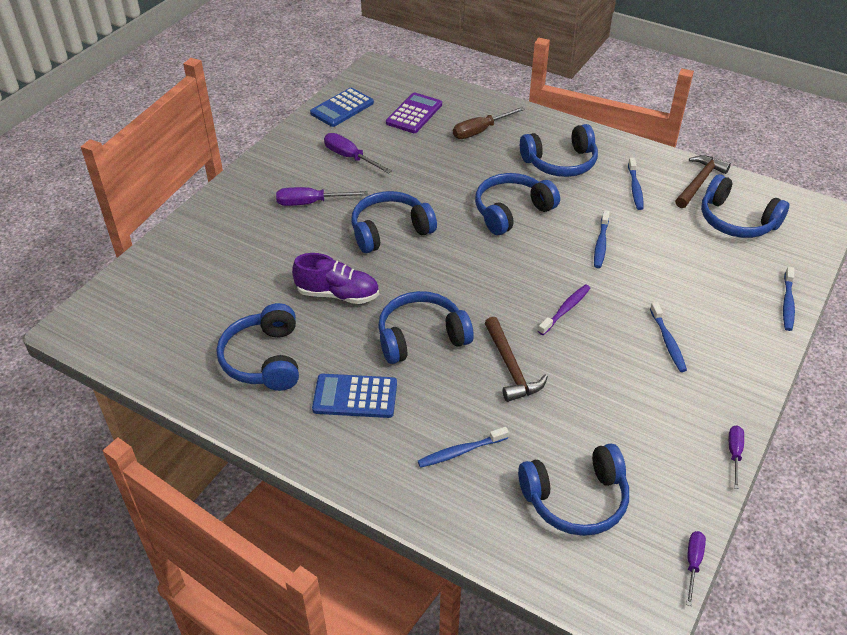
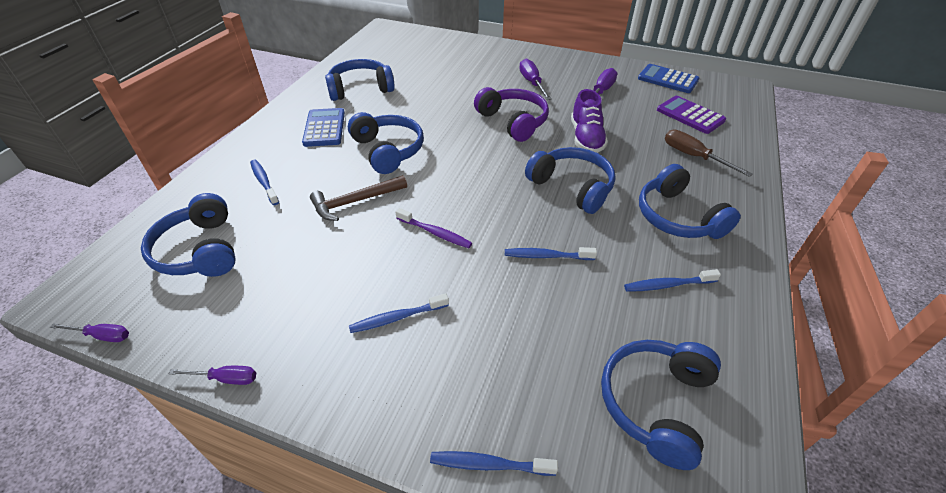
camera: 80 degrees right, 0 degrees up
(337, 294) = (430, 107): purple shoe -> purple shoe (586, 138)
(390, 231) = (513, 121): blue headphones -> purple headphones
(414, 114) = (690, 115): purple calculator -> purple calculator turned 150 degrees counterclockwise
(699, 182) = (724, 357): brown hammer -> none

